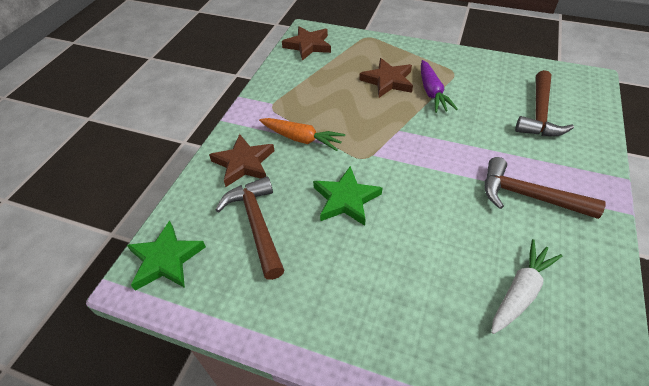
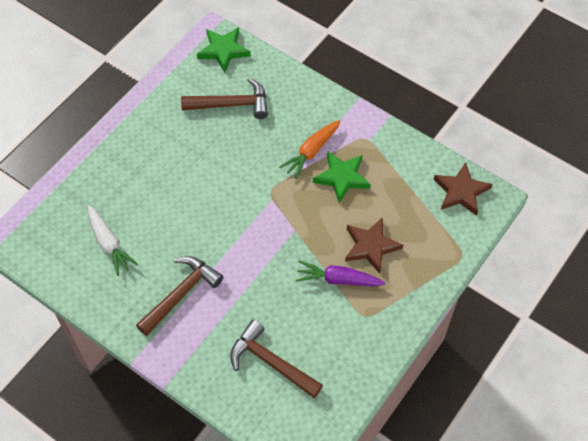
camera: 105 degrees right, 10 degrees up
(244, 163) = (297, 106): brown star -> none
(346, 199) = (231, 165): green star -> green star (342, 177)

